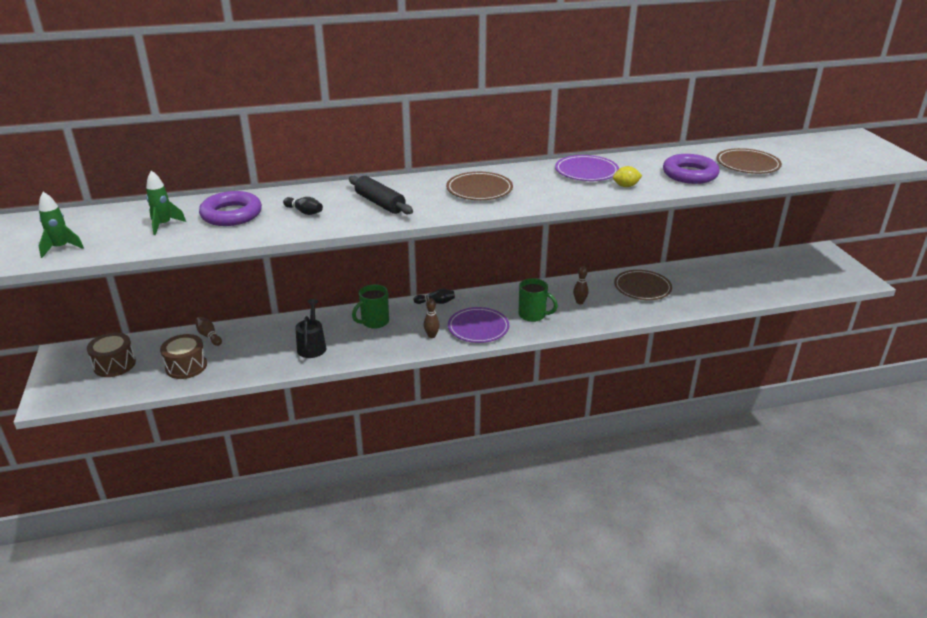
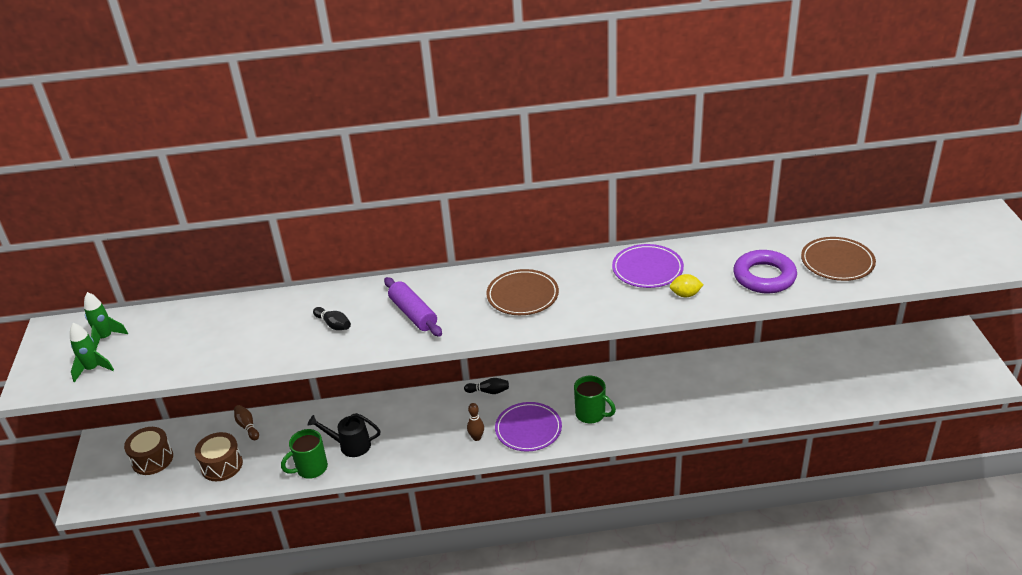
camera: 10 degrees right, 5 degrees up
(164, 225) = (192, 339): green rocket -> green rocket (106, 338)
(231, 214) = (260, 326): purple ring -> none
(312, 346) = (350, 445): black watering can -> black watering can turned 90 degrees counterclockwise
(374, 322) = (418, 416): green mug -> green mug (311, 468)
(380, 203) = (413, 314): black rolling pin -> purple rolling pin
(579, 302) = (647, 398): brown bowling pin -> none
(642, 288) = (723, 380): brown plate -> none

